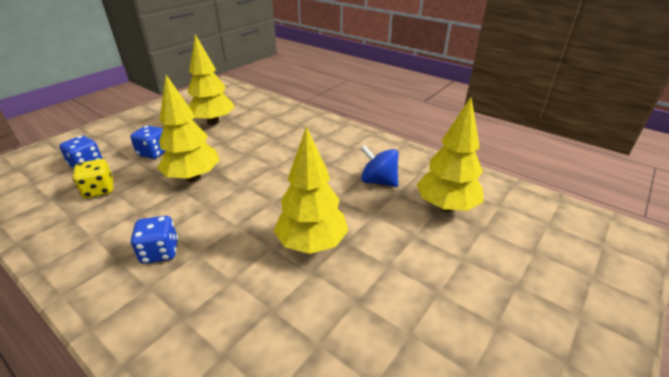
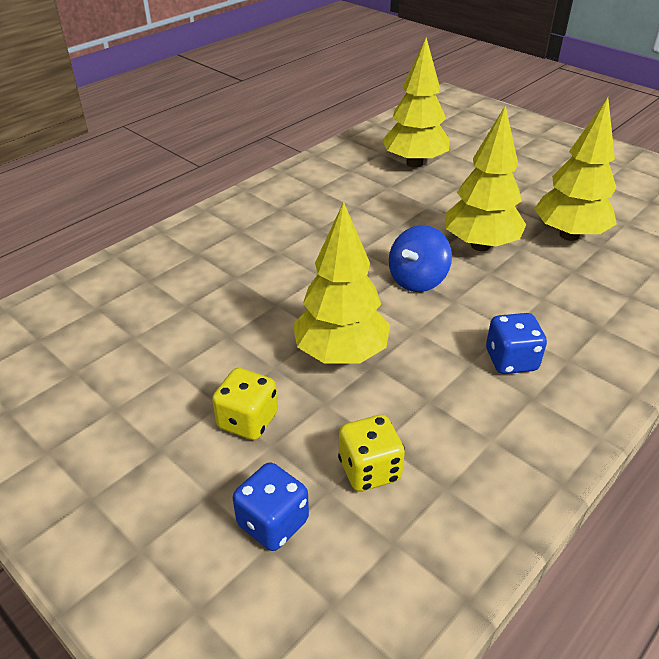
camera: 85 degrees left, 5 degrees up
(154, 153) = (247, 421): blue dice -> yellow dice
(213, 122) = (142, 353): yellow tree -> yellow tree (569, 235)
(378, 181) = (366, 196): blue spinning top -> blue spinning top (417, 280)

